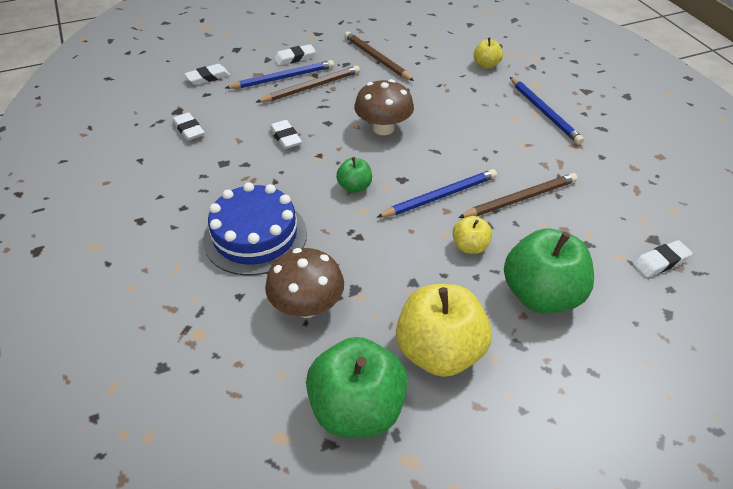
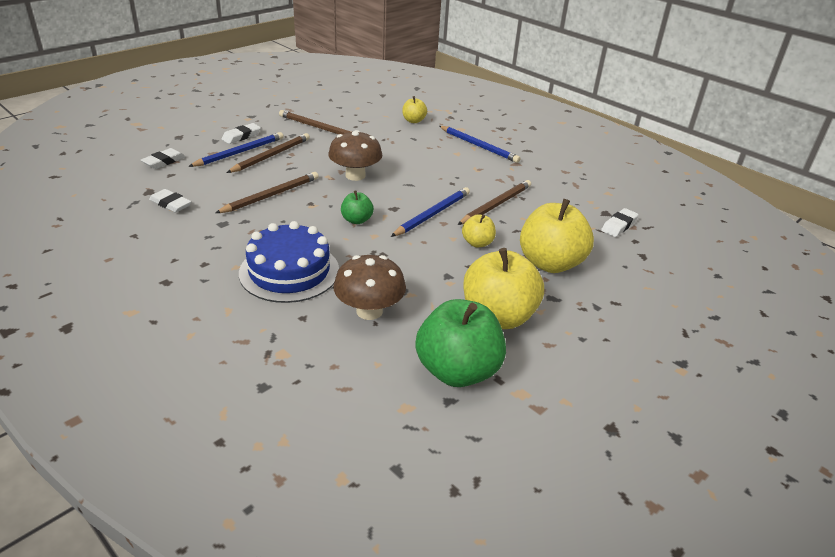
camera: 25 degrees left, 10 degrees down
(285, 137) = (271, 195): white eraser -> brown pencil
(541, 295) = (550, 263): green apple -> yellow apple

